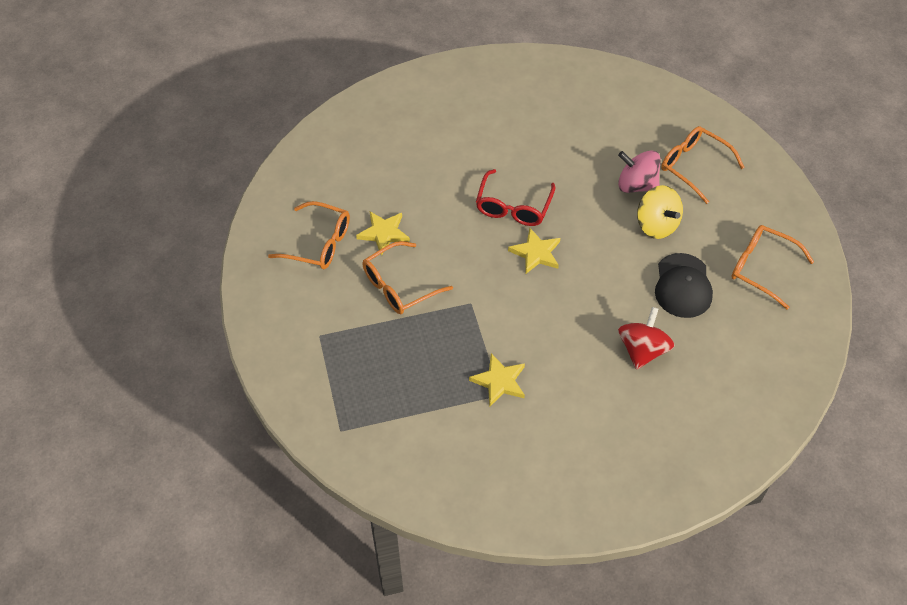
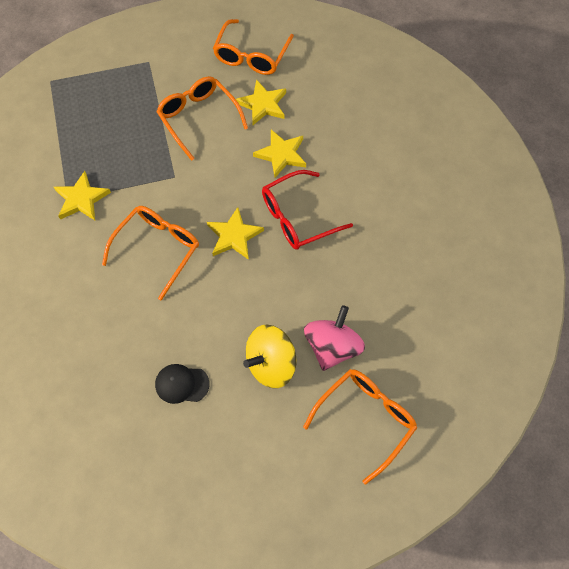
camera: 90 degrees right, 10 degrees up
(445, 218) = (281, 154): none -> yellow star
(513, 206) = (298, 217): red glasses -> red glasses turned 45 degrees counterclockwise
(642, 350) = (101, 332): red spinning top -> none
(683, 286) = (182, 384): black cap -> black cap, size x0.61
(762, 269) = (201, 483): orange glasses -> orange glasses (157, 250)

